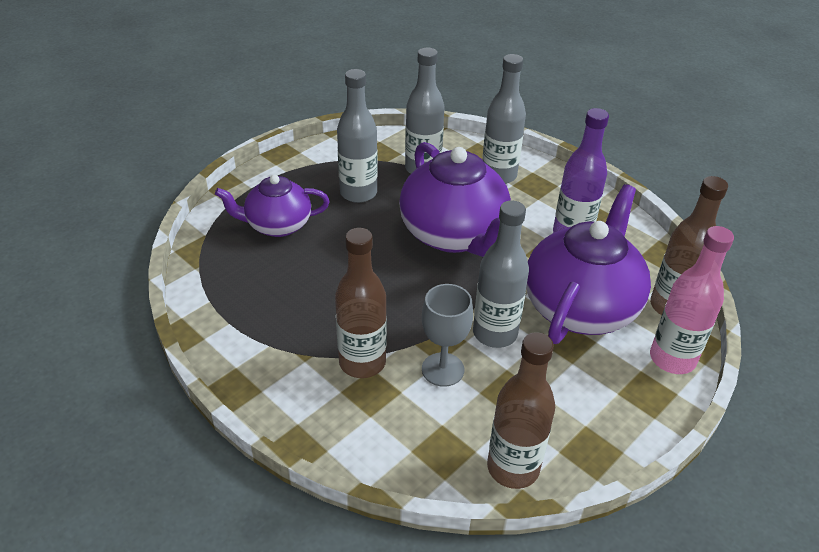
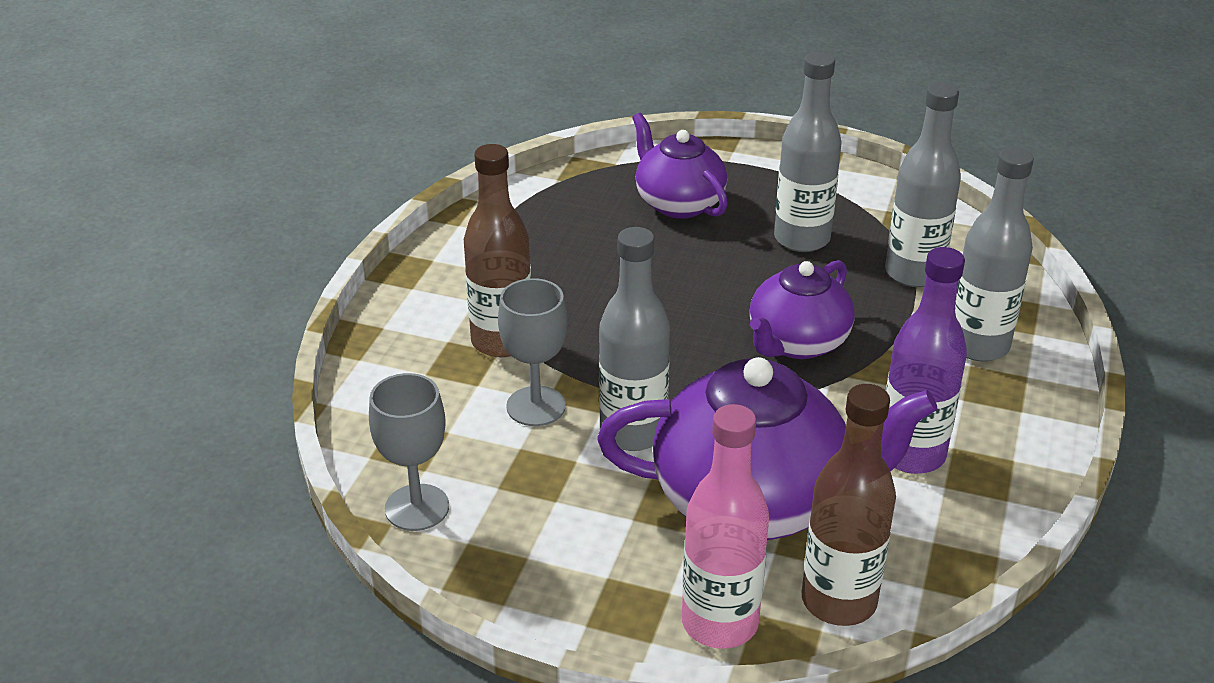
camera: 65 degrees right, 5 degrees down
(454, 235) = (797, 343): purple teapot -> purple teapot, size x0.61
(513, 468) = (417, 507): brown bottle -> grey goblet

